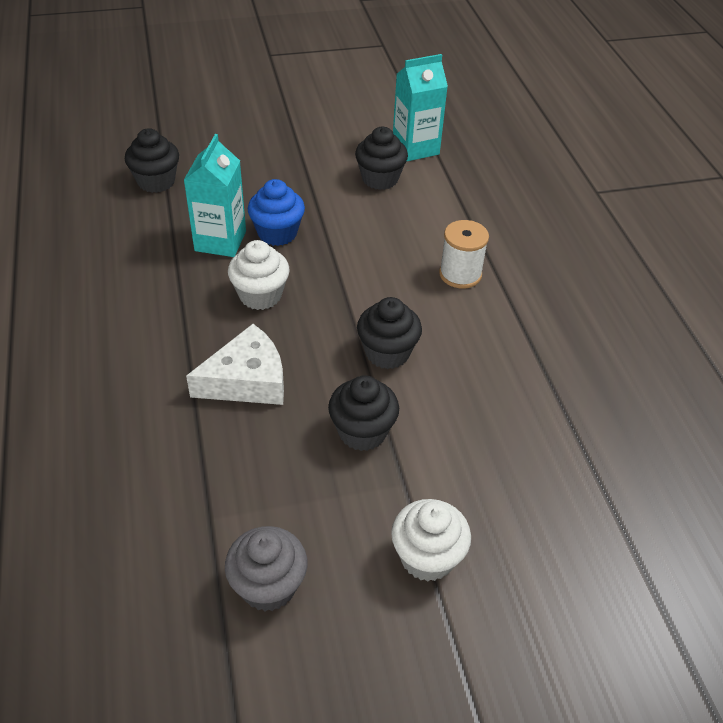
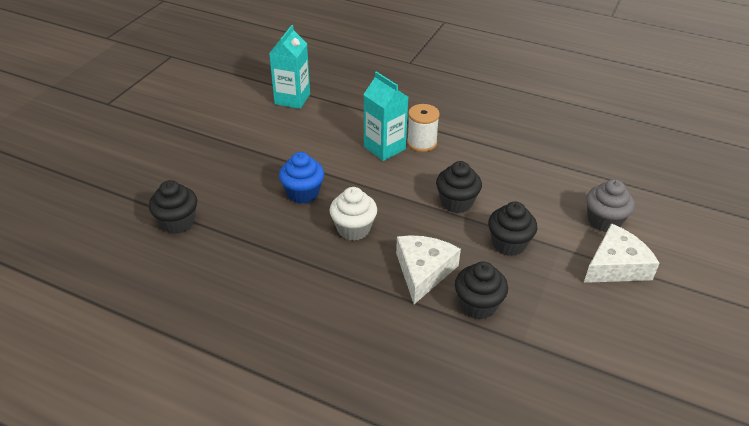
camera: 50 degrees left, 5 degrees down
(220, 241) = (280, 222): turquoise carton -> turquoise carton (384, 148)
(268, 586) = (591, 339): grey cupcake -> grey cupcake (604, 221)
(380, 179) = (303, 127): black cupcake -> black cupcake (478, 305)
(427, 557) = (616, 266): white cupcake -> white cheese

